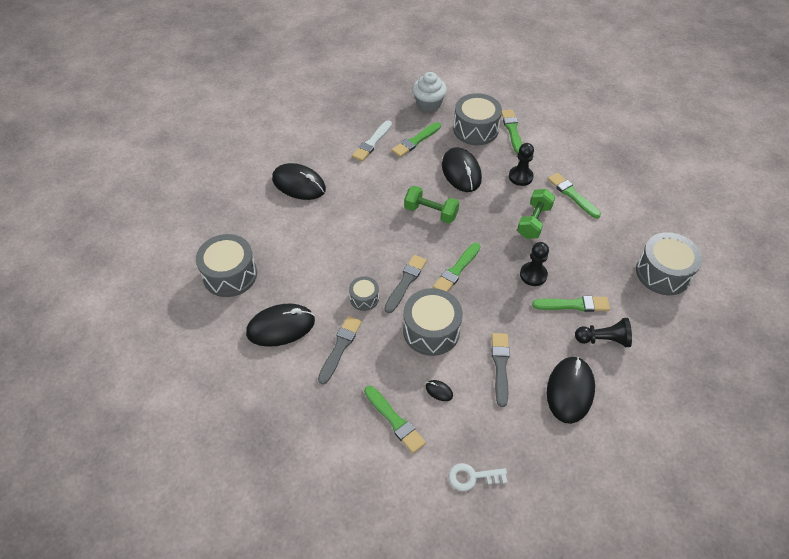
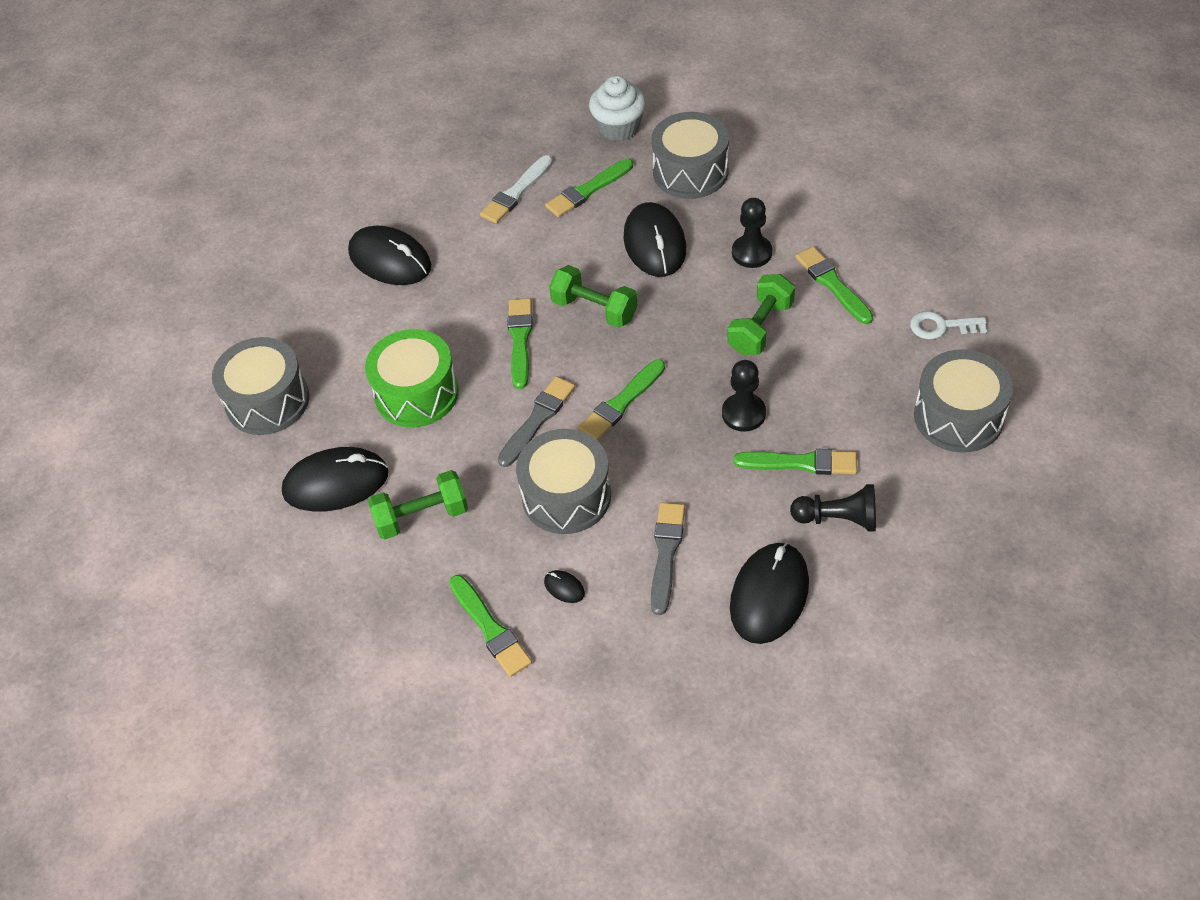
camera: 10 degrees right, 0 degrees up
(326, 267) = (416, 393): none -> green drum
(340, 347) = (422, 517): grey brush -> green dumbbell
(364, 298) = (469, 443): grey drum -> none
(472, 477) = (595, 715): white key -> white key (941, 326)
(512, 130) = (751, 173): green brush -> green brush (520, 340)

